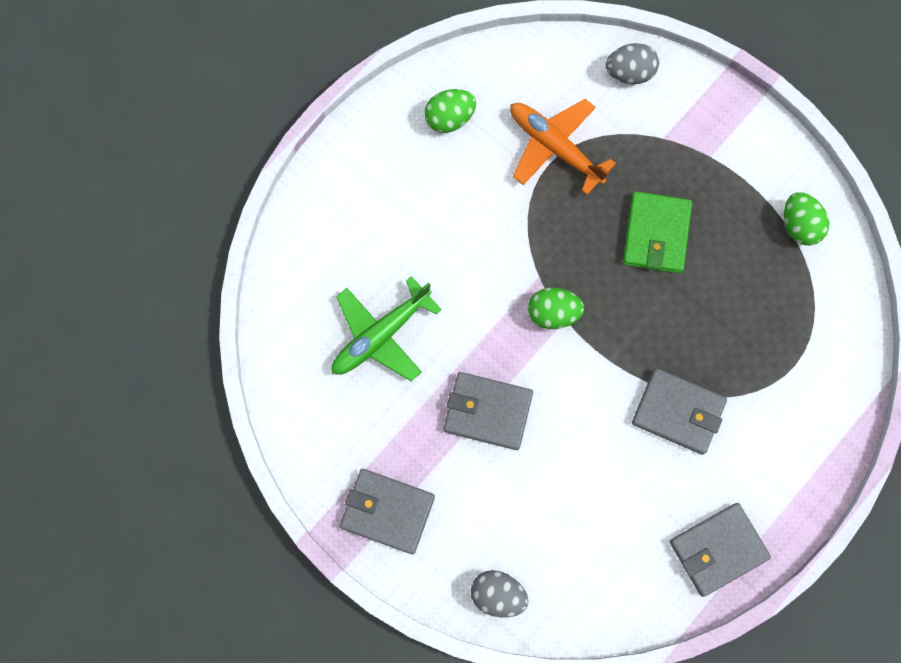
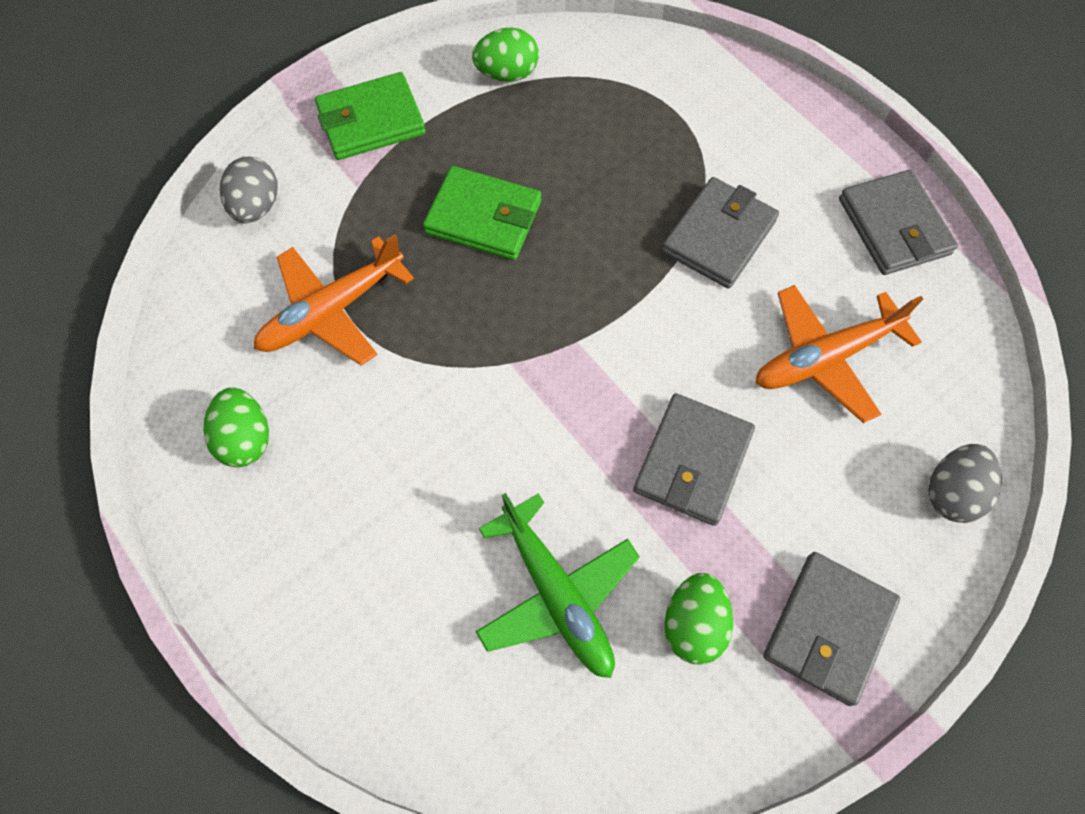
camera: 80 degrees left, 10 degrees down
(553, 313) = (565, 354): green egg -> green egg (693, 624)
(588, 500) = (826, 357): none -> orange plane
(726, 132) = (371, 121): none -> green wallet

